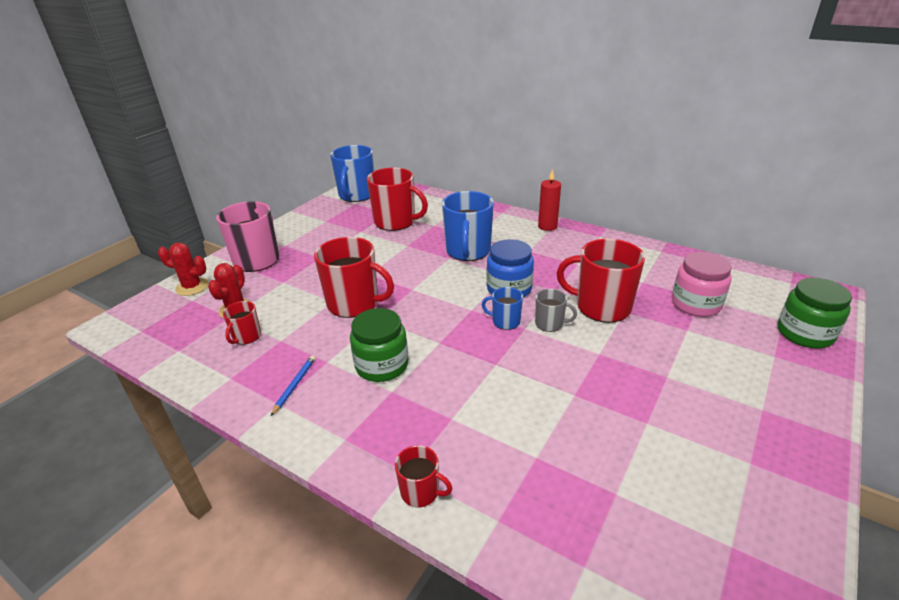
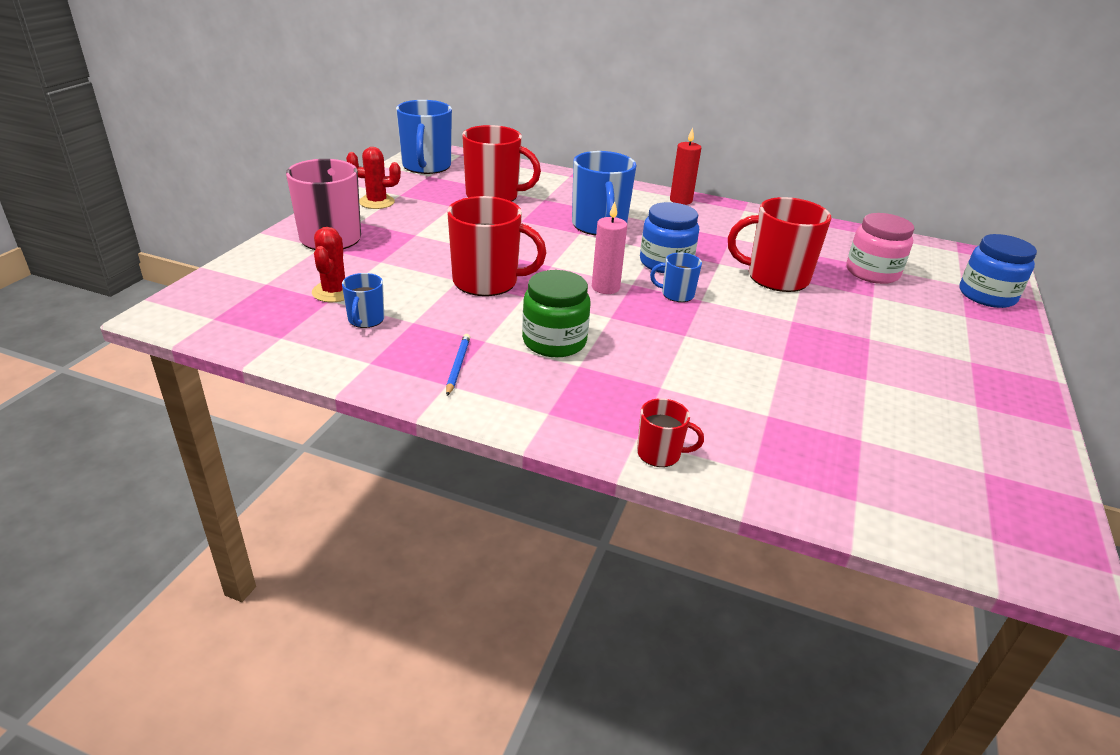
camera: 15 degrees left, 0 degrees up
(192, 287) = (257, 269): red cactus -> red cactus (377, 202)
(246, 337) = (366, 320): red mug -> blue mug
(447, 312) = (605, 287): none -> pink candle
(550, 324) = (727, 295): grey mug -> none
(804, 333) = (987, 295): green jar -> blue jar

